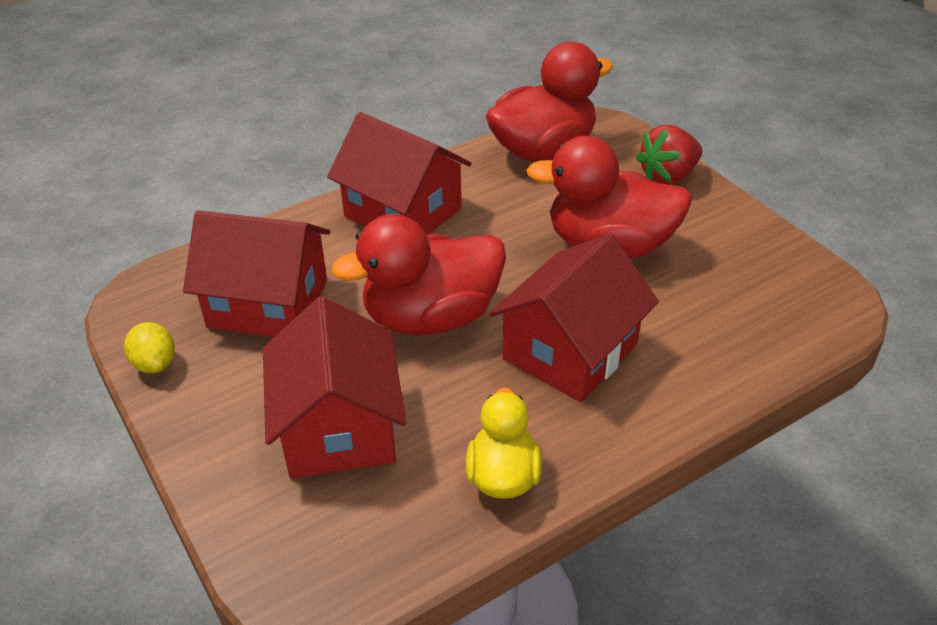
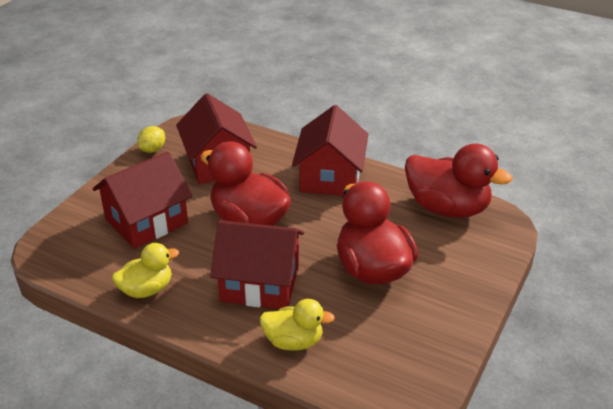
camera: 60 degrees right, 5 degrees down
(668, 176) = (475, 273): red strawberry -> none
(698, 358) = (293, 341): none -> yellow duck

